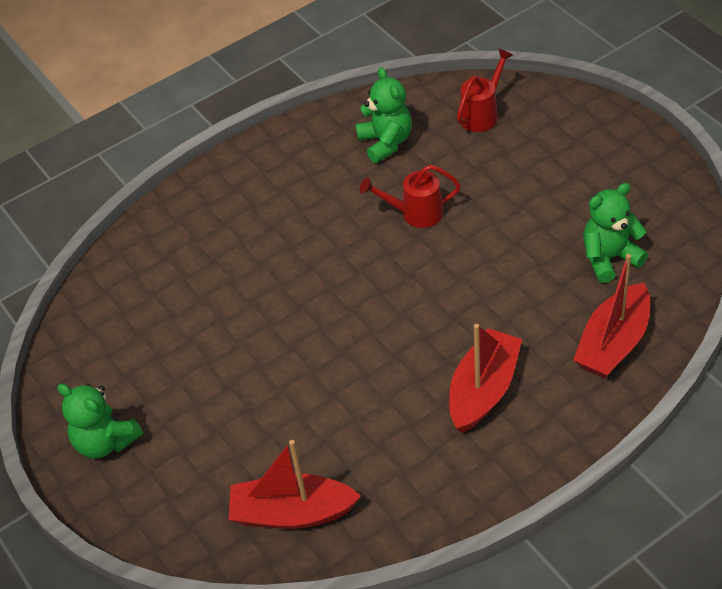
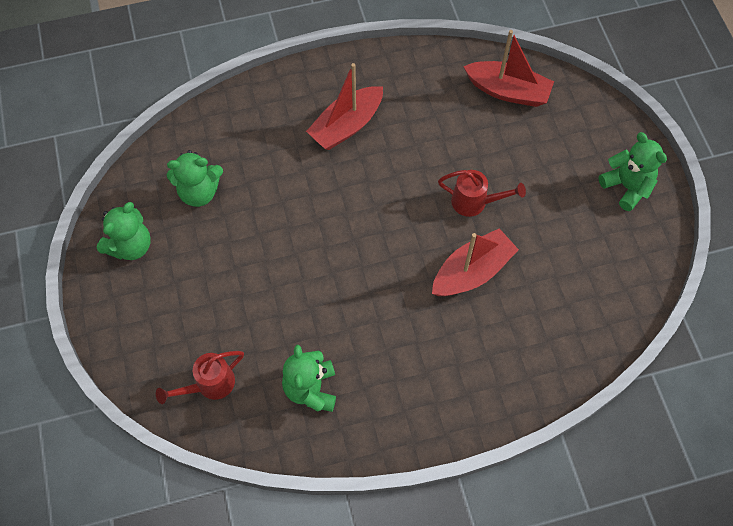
camera: 165 degrees left, 15 degrees up
(415, 213) = (322, 296): red watering can -> red watering can (474, 202)
(613, 343) = (241, 125): red boat -> red boat (472, 271)
(643, 186) = (130, 246): none -> green teddy bear

